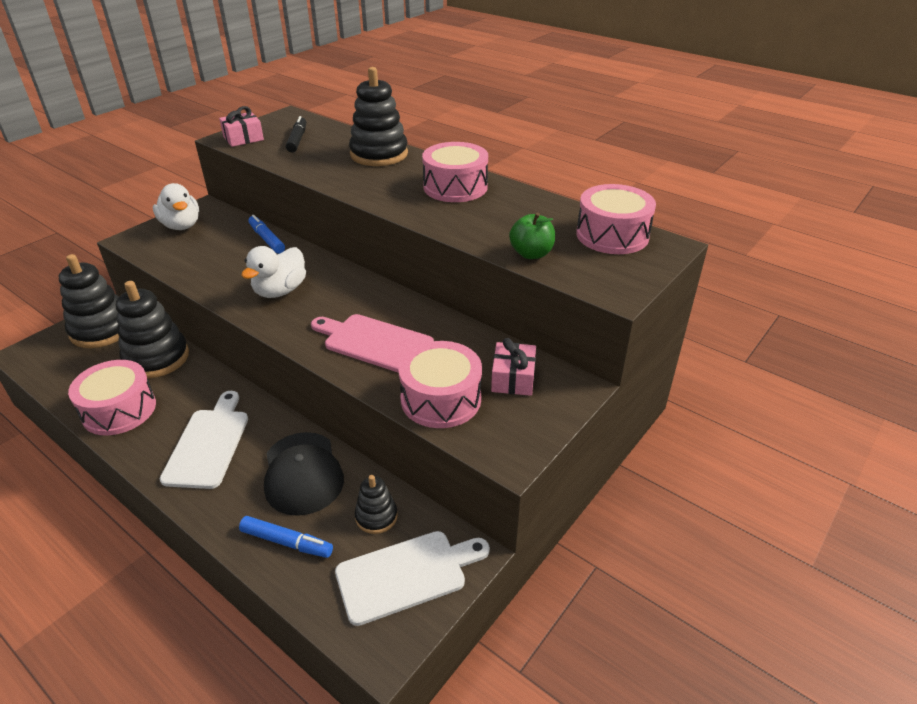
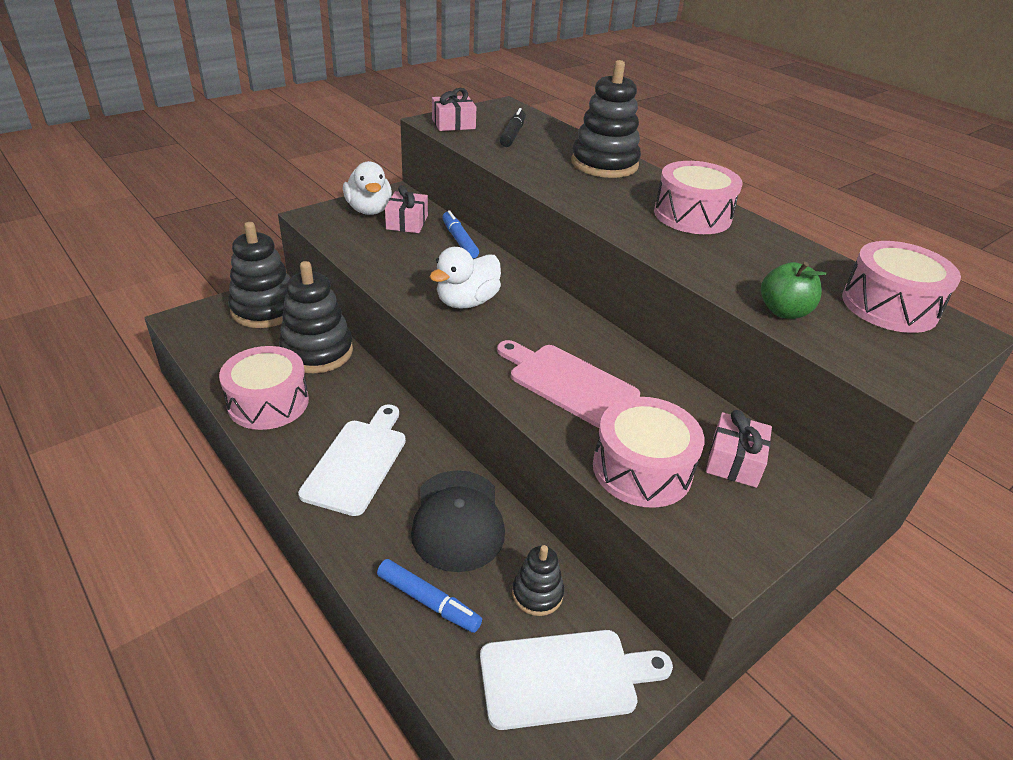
camera: 10 degrees right, 0 degrees up
(217, 231) = (407, 222): none -> pink gift

